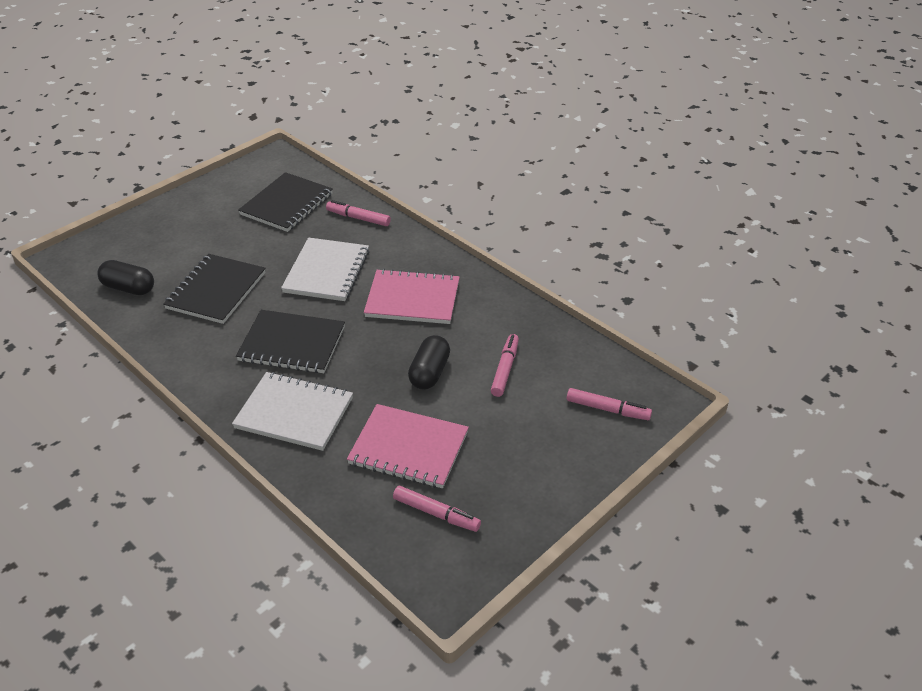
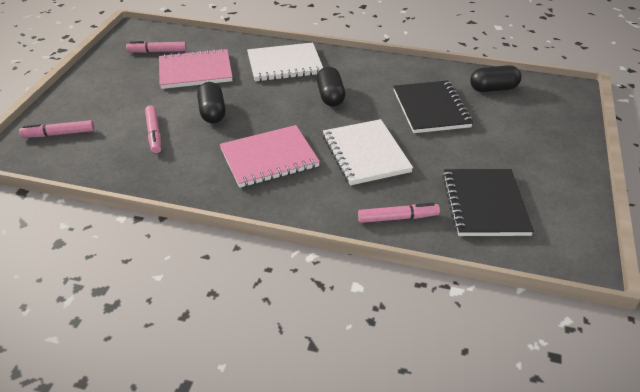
camera: 150 degrees right, 0 degrees up
(292, 344) = (330, 96): black notebook -> black capsule

